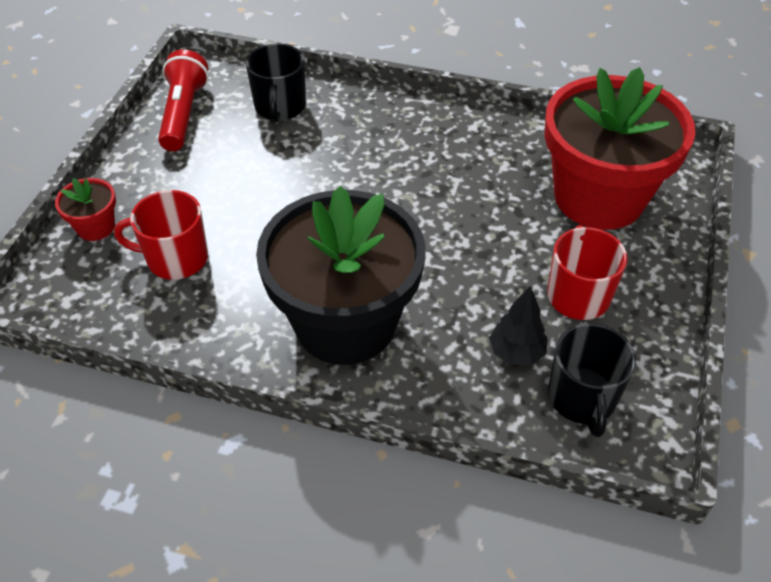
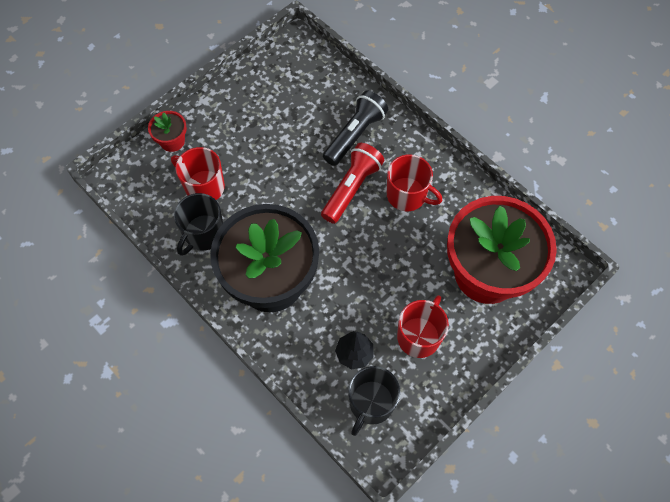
camera: 30 degrees right, 15 degrees up
(184, 114) = (268, 77): red flashlight -> red flashlight (352, 188)
(280, 107) = (330, 99): black mug -> black mug (203, 234)
(337, 129) = (355, 135): none -> black flashlight
(446, 161) = (407, 195): none -> red mug

